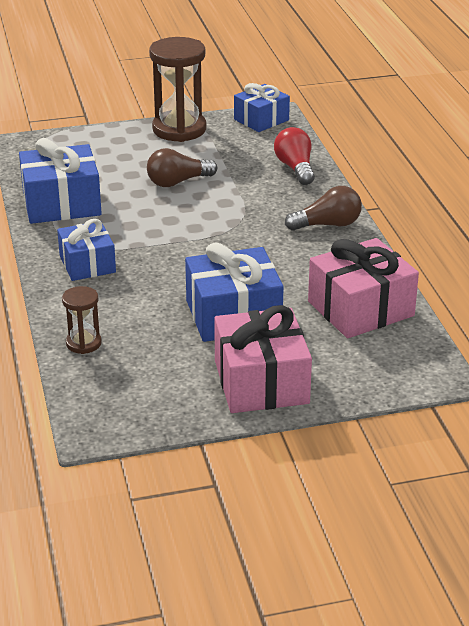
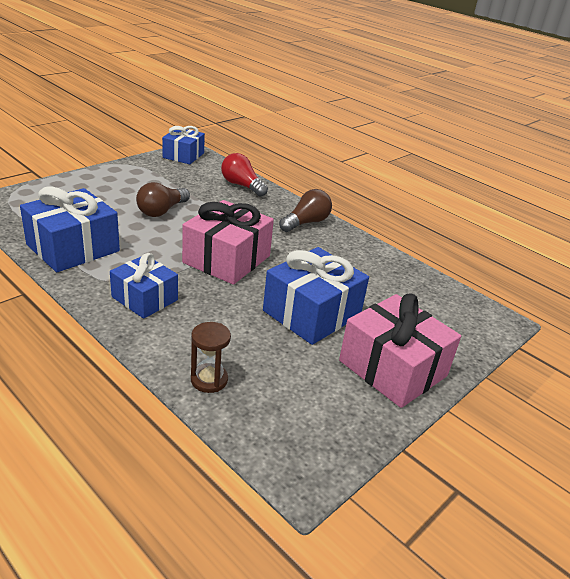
camera: 35 degrees left, 0 degrees up
(179, 129) = (126, 170): brown hourglass -> none
(360, 309) = (395, 282): pink gift -> pink gift (226, 259)

